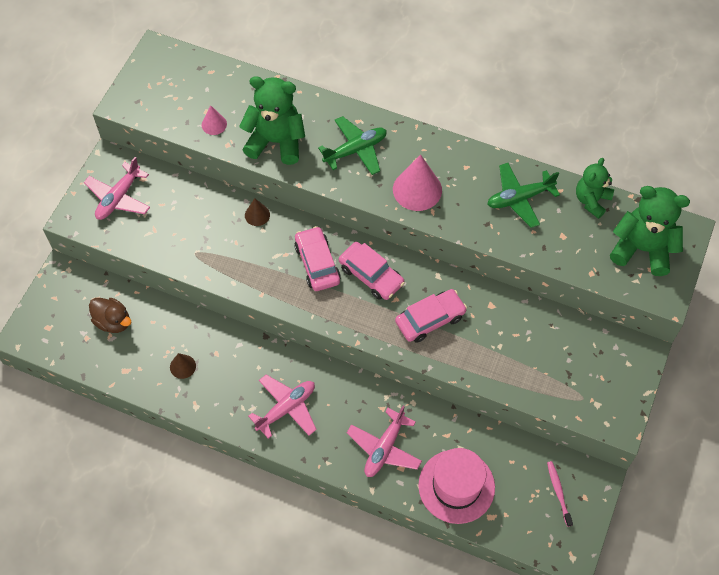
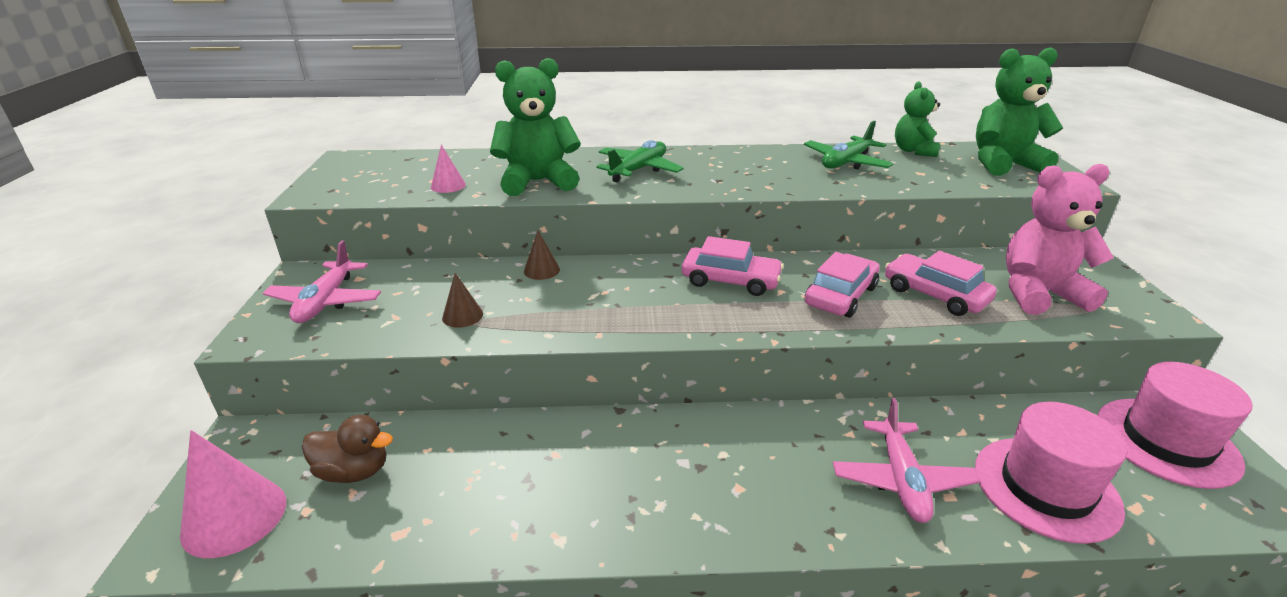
camera: 25 degrees left, 30 degrees down
(182, 366) = (506, 490): brown cone -> brown cone (462, 316)
(286, 408) = (715, 485): pink plane -> none
(317, 263) = (653, 288): pink car -> pink car (935, 294)
(417, 189) = (735, 178): pink cone -> pink cone (234, 517)
(558, 492) = (1166, 441): pink toothbrush -> pink hat
(562, 372) = (1039, 294): none -> pink teddy bear

